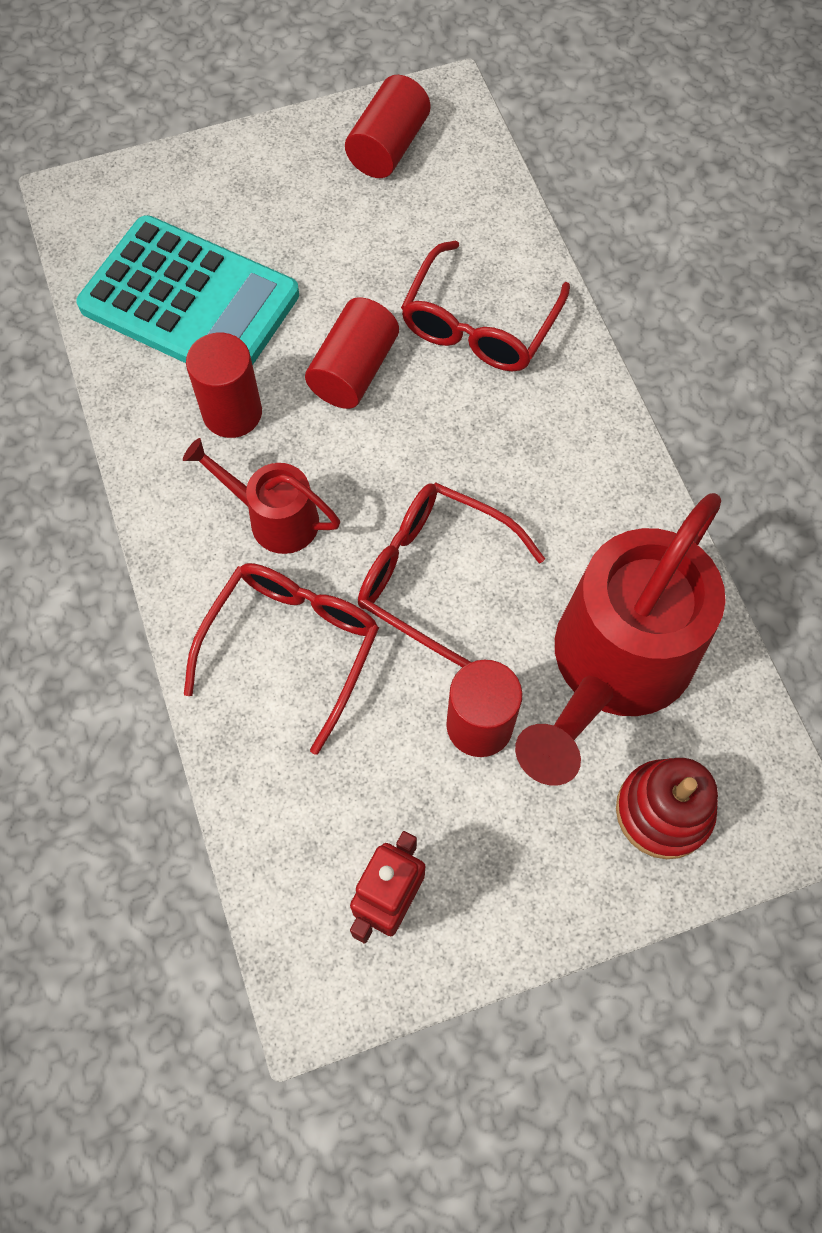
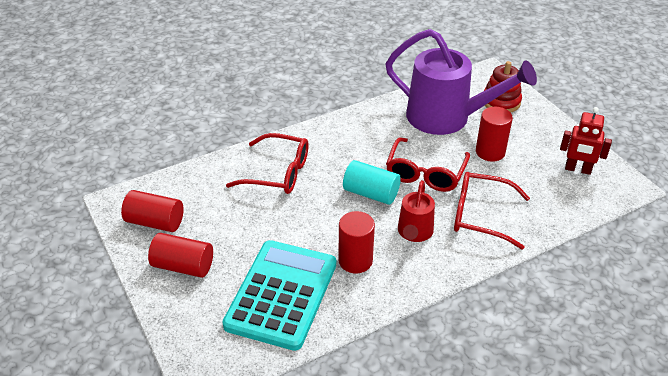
camera: 100 degrees left, 25 degrees down
(354, 370) = (316, 215): red cylinder -> red cylinder (183, 266)
(394, 467) = (371, 193): none -> turquoise cylinder
(612, 669) = (447, 118): red watering can -> purple watering can

